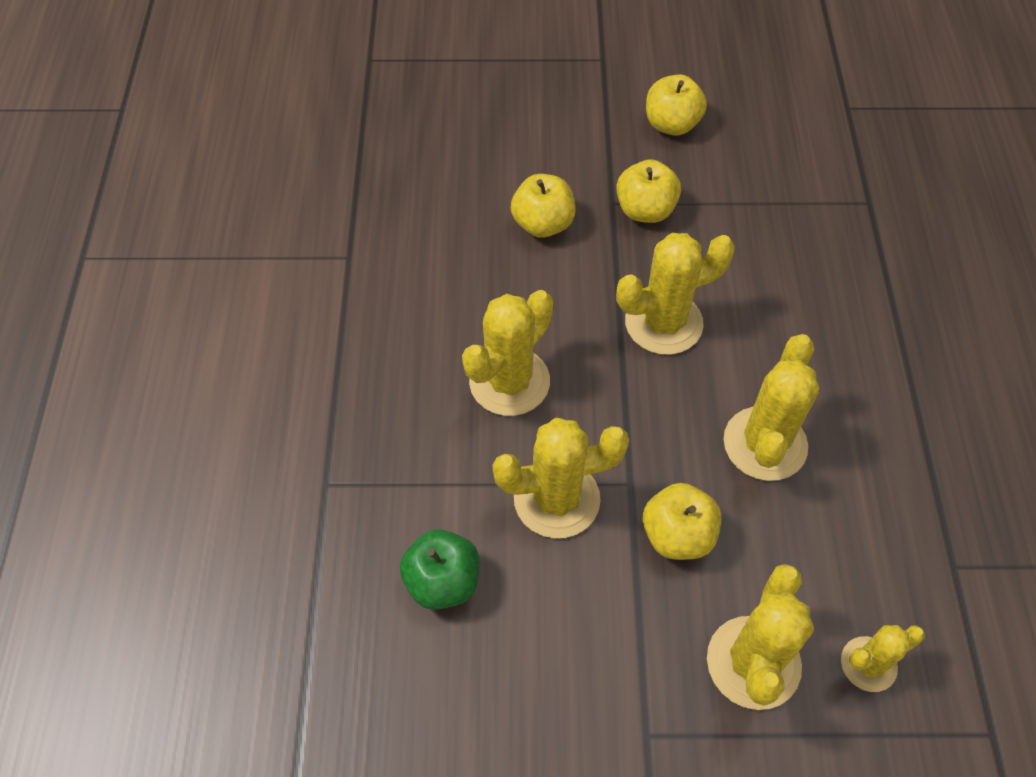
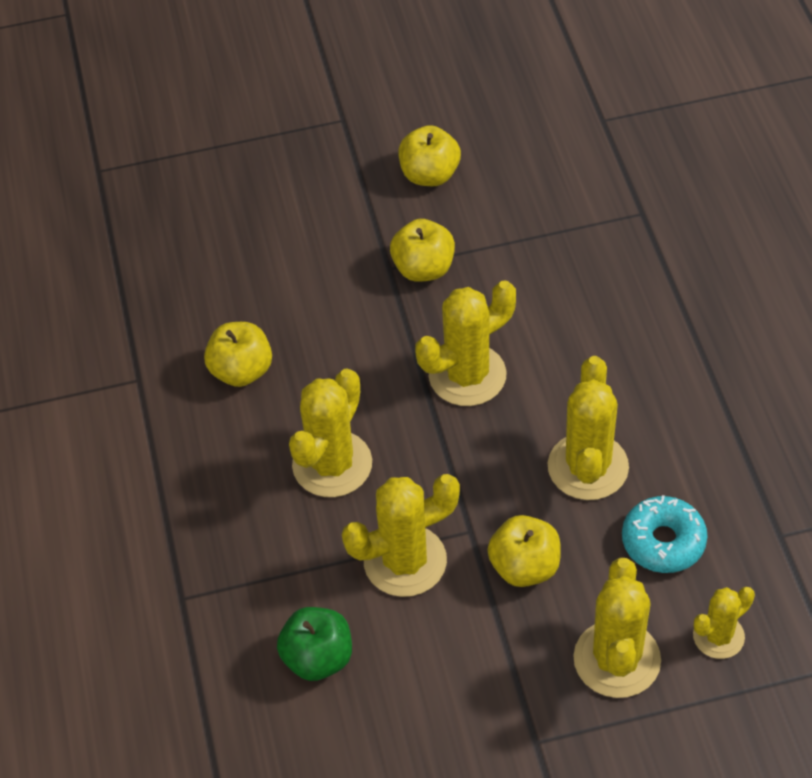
camera: 10 degrees left, 5 degrees down
(543, 224) = (325, 304): yellow apple -> yellow apple (241, 371)
(828, 543) = (663, 541): none -> turquoise donut

